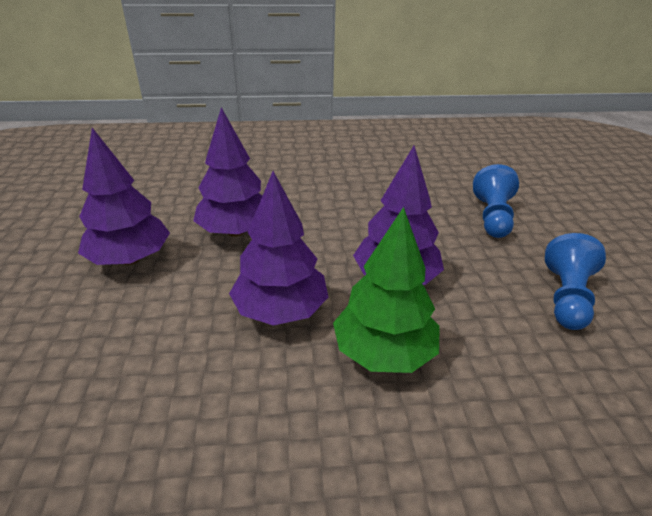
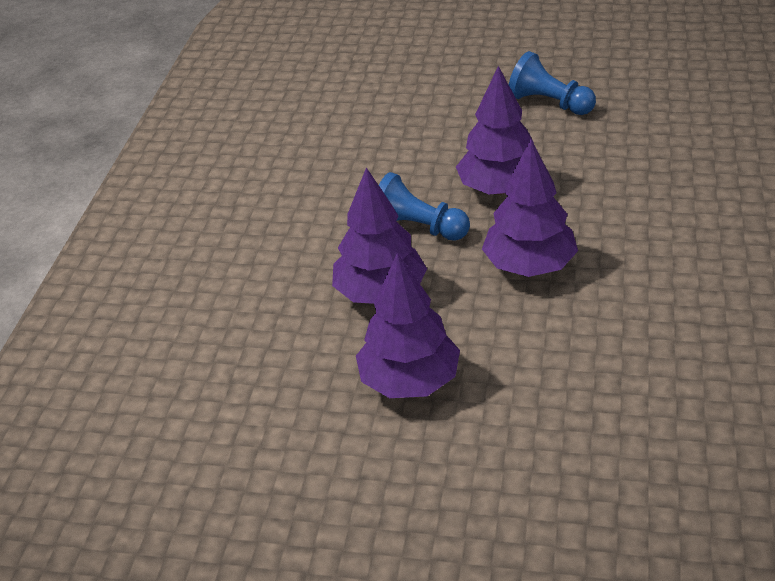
camera: 70 degrees left, 5 degrees up
(383, 353) = (594, 211): green tree -> none
(492, 217) = (419, 109): blue pawn -> blue pawn (418, 227)

